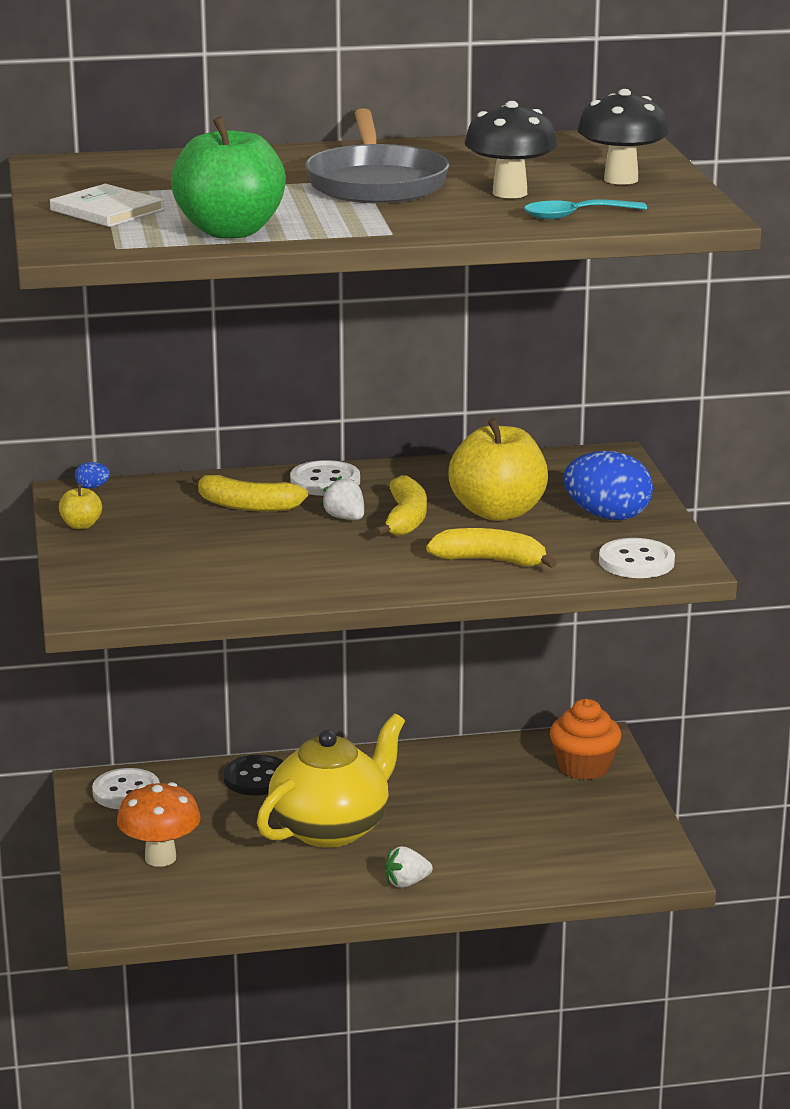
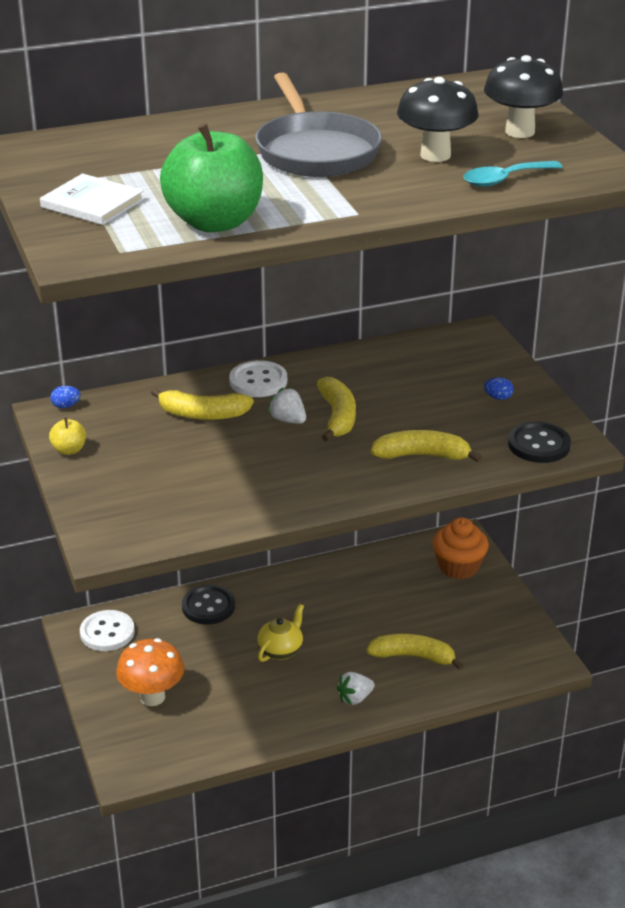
camera: 10 degrees left, 10 degrees up
(331, 828) = (281, 650): yellow teapot -> yellow teapot, size x0.48
(494, 850) = (413, 656): none -> yellow banana
(498, 512) = (409, 401): yellow apple -> none
(607, 516) = (498, 397): blue egg -> blue egg, size x0.40
(636, 562) = (539, 445): white button -> black button

